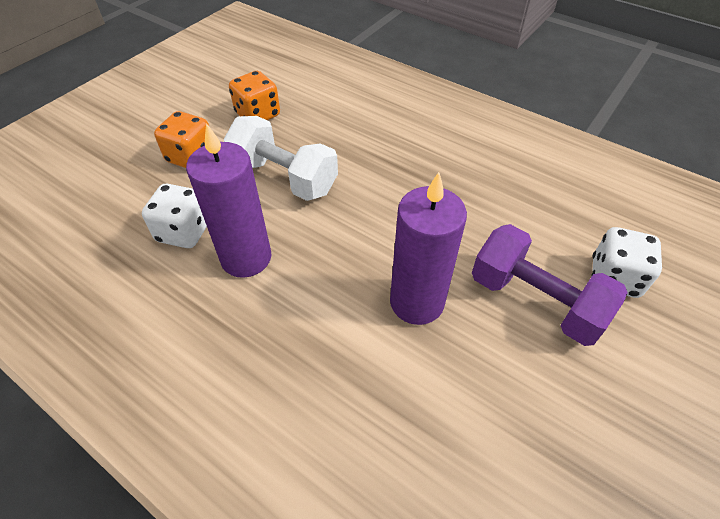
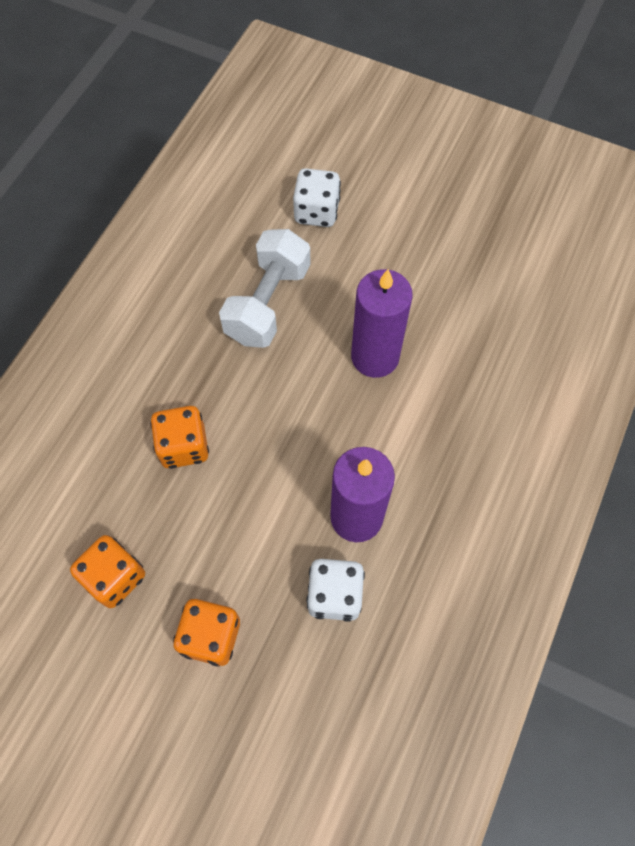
camera: 100 degrees left, 15 degrees up
(284, 177) = (233, 510): white dumbbell -> white dumbbell (268, 303)
(349, 154) = (184, 446): none -> orange dice
(535, 301) = (353, 268): purple dumbbell -> none

